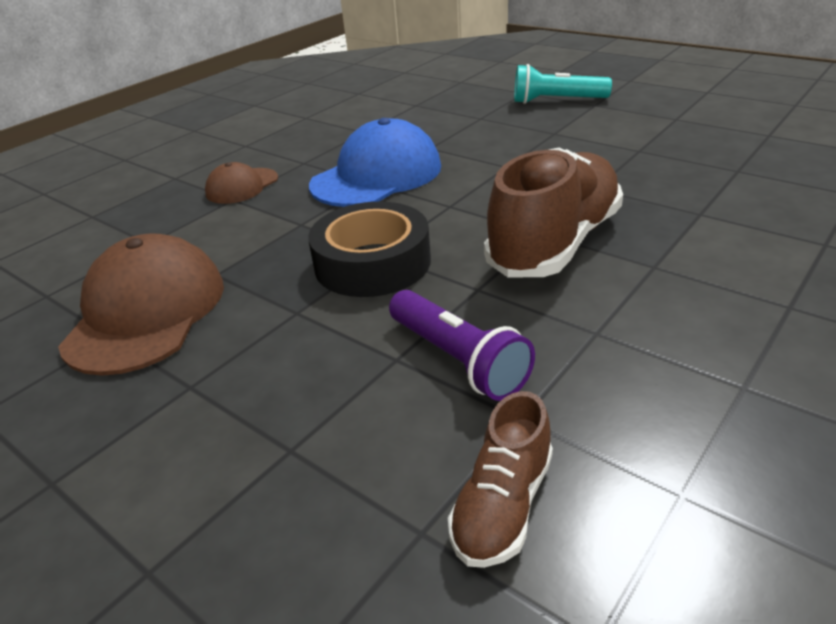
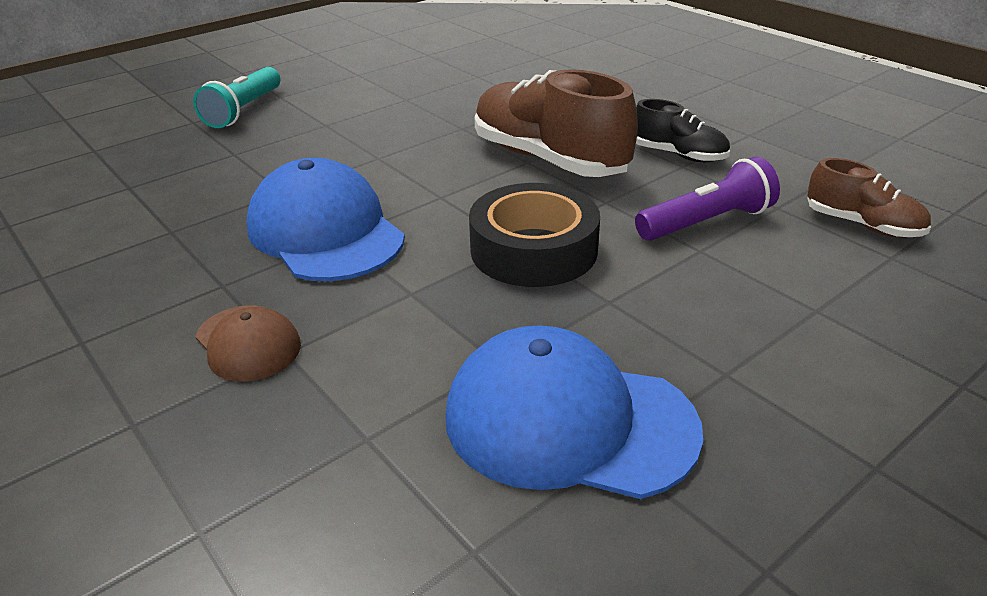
camera: 80 degrees left, 0 degrees up
(146, 312) = (569, 421): brown cap -> blue cap
(624, 326) = (678, 155): none -> black shoe

